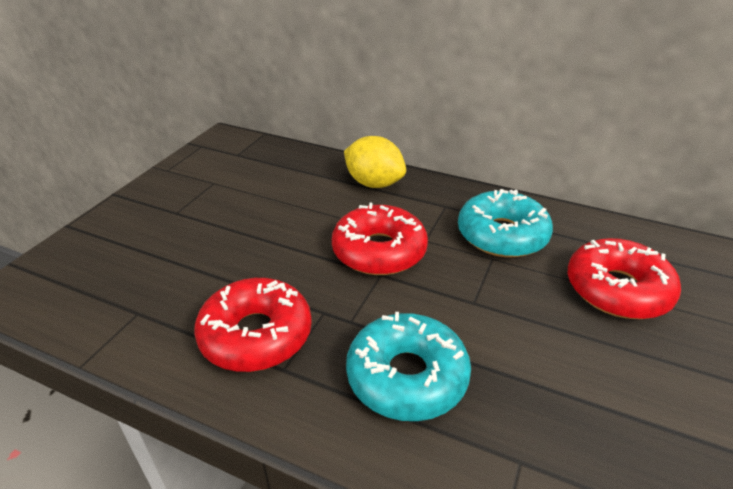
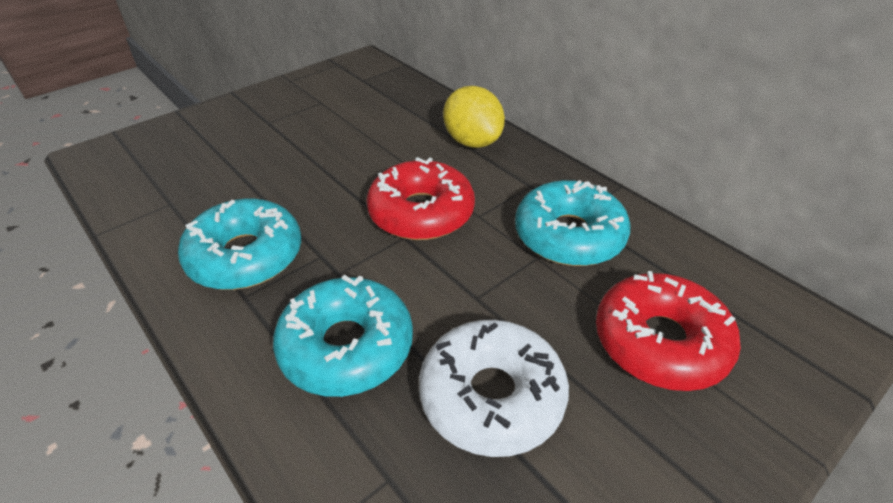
camera: 25 degrees right, 5 degrees up
(256, 335) = (245, 256): red donut -> turquoise donut
(542, 370) = (491, 396): none -> white donut

